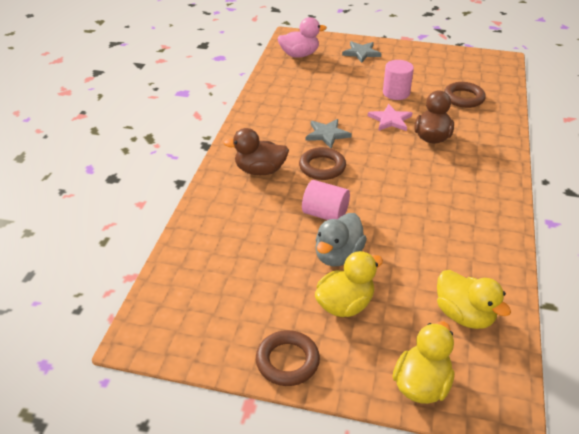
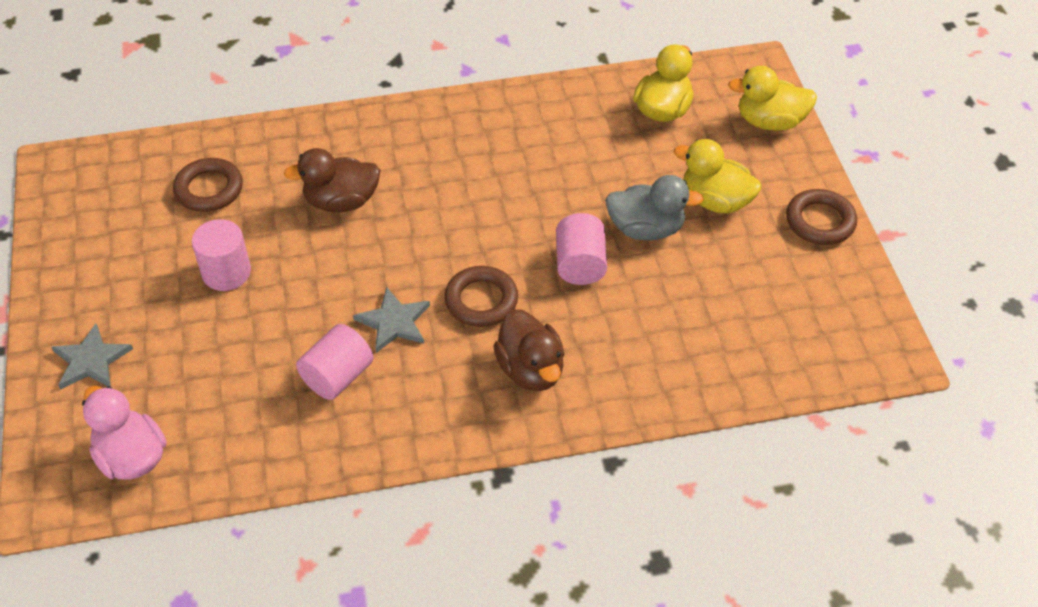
camera: 115 degrees left, 10 degrees up
(304, 110) = (337, 376): none -> pink cylinder
(390, 120) = (315, 259): pink star -> none

